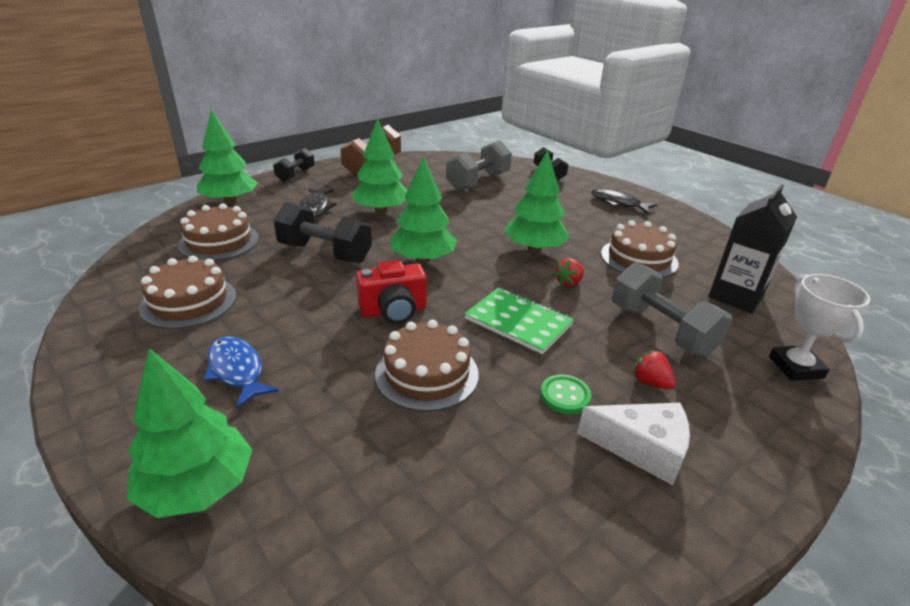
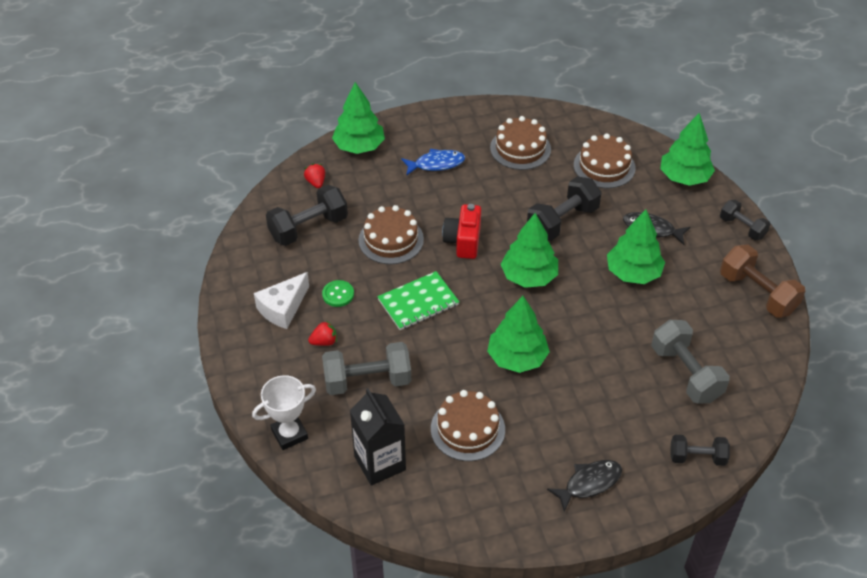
camera: 115 degrees right, 15 degrees up
(456, 484) = (308, 228): none -> black dumbbell
(569, 283) = (452, 356): red strawberry -> red strawberry (316, 182)
(796, 367) = (289, 434): white trophy -> white trophy turned 45 degrees counterclockwise

